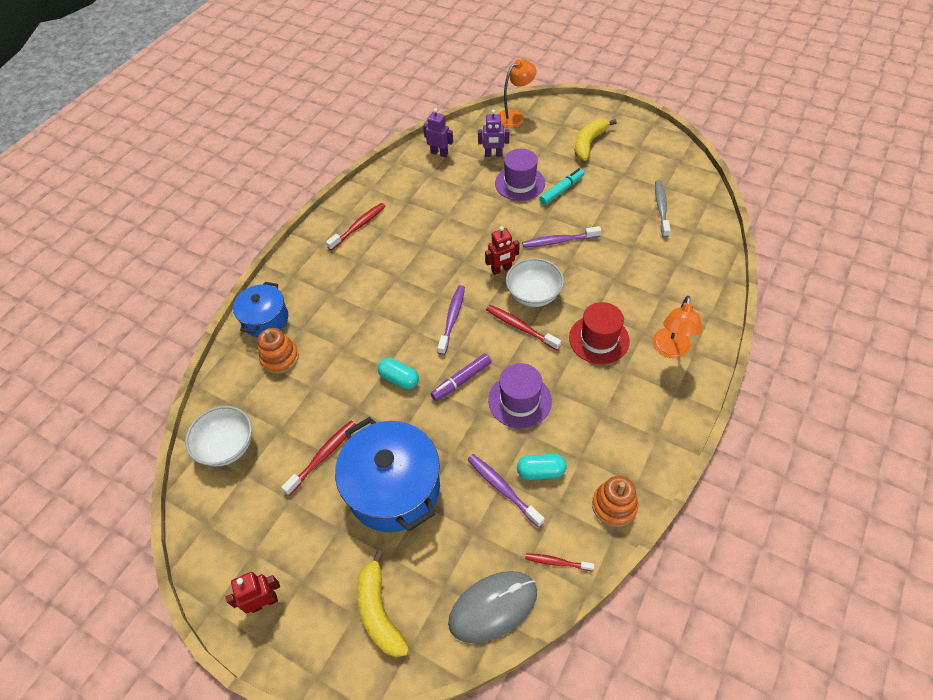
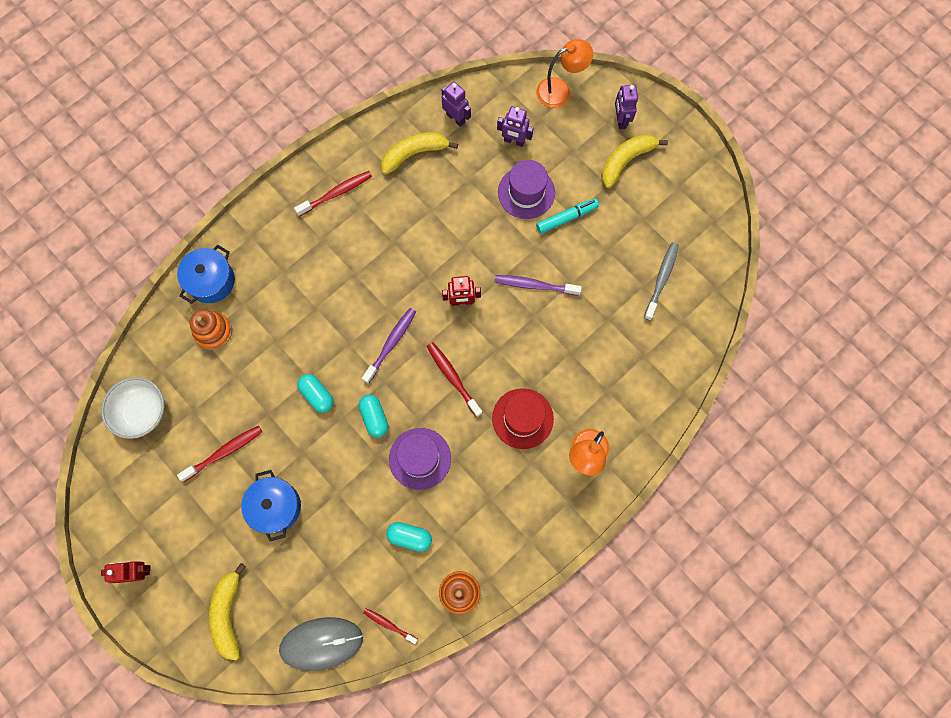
camera: 15 degrees right, 20 degrees up
(394, 488) = (275, 507): blue pot -> blue pot, size x0.59
(415, 183) = (414, 154): none -> yellow banana
(461, 380) = (374, 417): purple marker -> turquoise capsule
(503, 489) = (370, 541): purple toothbrush -> none
(533, 295) = (481, 344): white bowl -> none
(571, 121) = (620, 120): none -> purple robot

